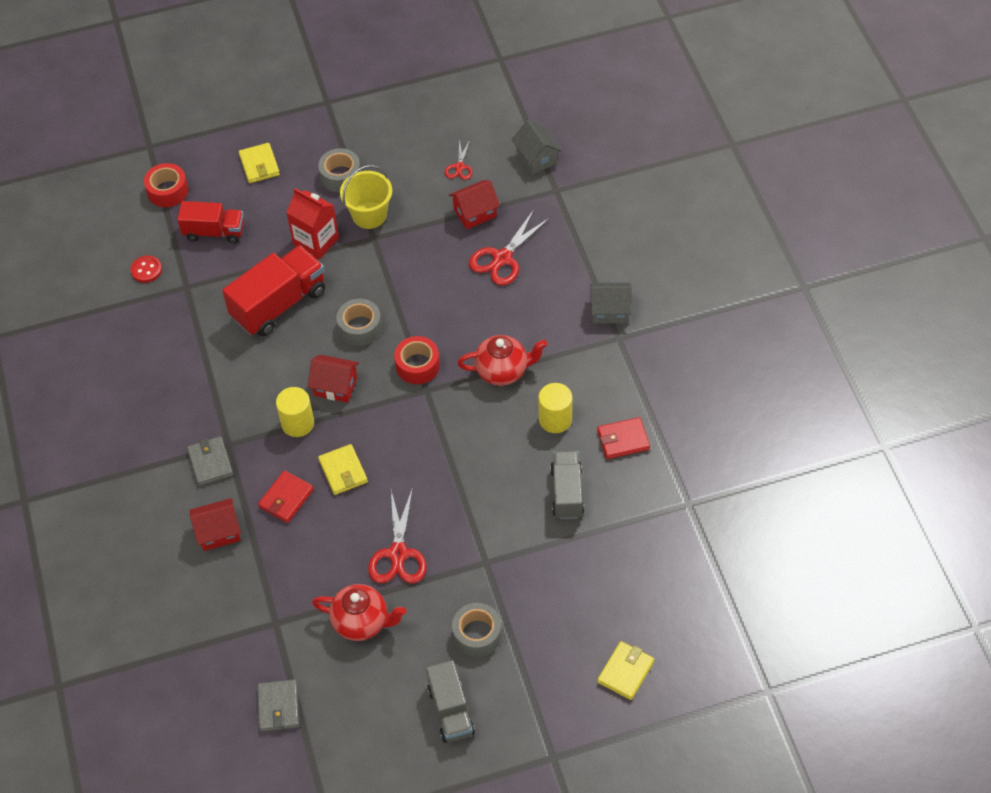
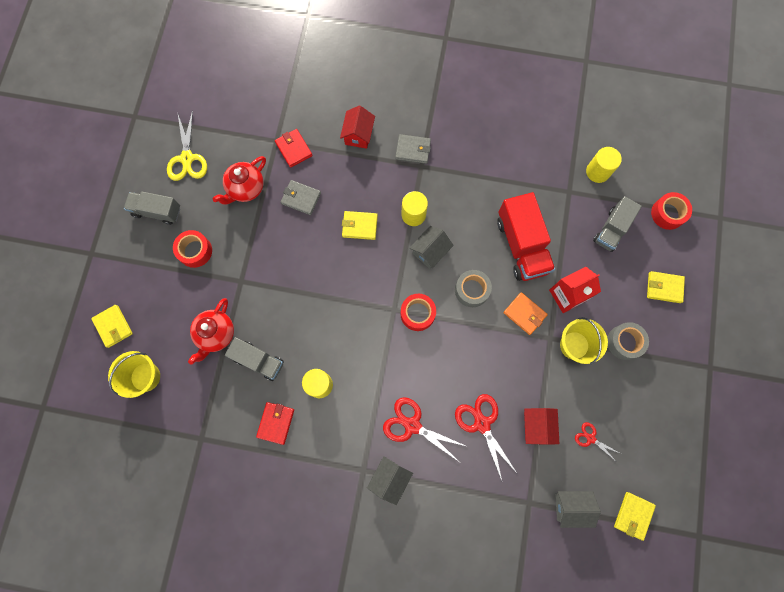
camera: 115 degrees right, 20 degrees up
(146, 270) = (597, 172): red button -> yellow cylinder
(214, 232) = (611, 229): red truck -> grey truck
(278, 707) = (221, 120): grey wallet -> grey wallet (301, 198)
(286, 498) = (359, 183): red wallet -> red wallet (293, 149)
(335, 386) = (430, 251): red house -> grey house
(357, 717) = (187, 158): none -> yellow scissors
(359, 270) = (524, 314): none -> orange wallet
(398, 554) = (279, 231): red scissors -> red scissors (412, 425)
(477, 634) = (195, 251): grey tape -> red tape
(503, 371) = (380, 370): red teapot -> red teapot (216, 334)
(513, 110) = (633, 515): none -> yellow wallet
(660, 599) = (145, 377): none -> yellow bucket

